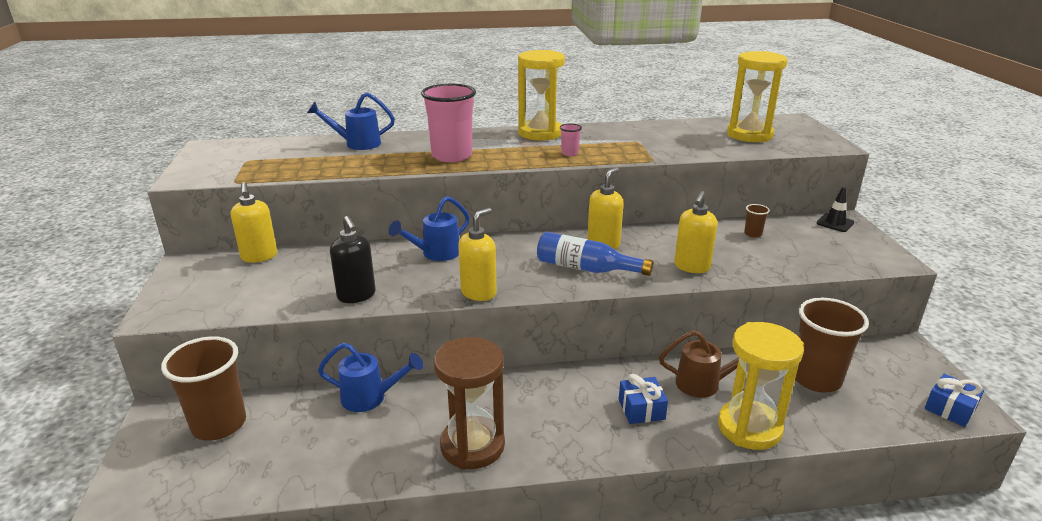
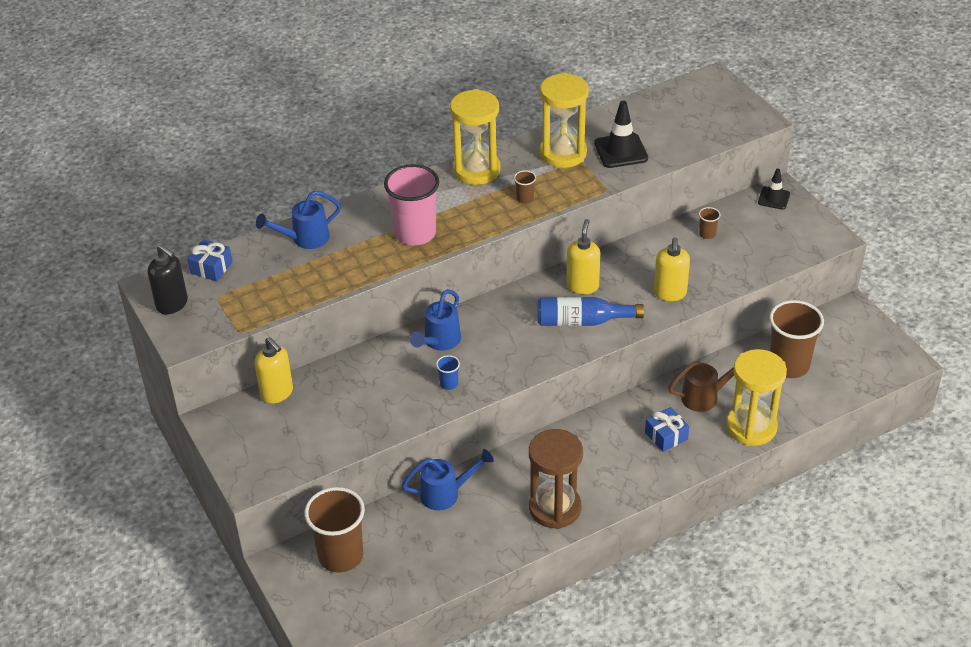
camera: 20 degrees left, 15 degrees up
(356, 295) = (406, 411): black soap dispenser -> black soap dispenser (172, 304)
(416, 285) = (449, 384): none -> blue cup
(479, 293) = (508, 376): yellow soap dispenser -> none
(569, 153) = (525, 199): pink cup -> brown cup
(681, 142) = (621, 151): none -> black traffic cone
(749, 135) = (679, 120): yellow hourglass -> yellow hourglass (563, 153)
(950, 409) = (890, 364): blue gift -> blue gift (211, 268)

